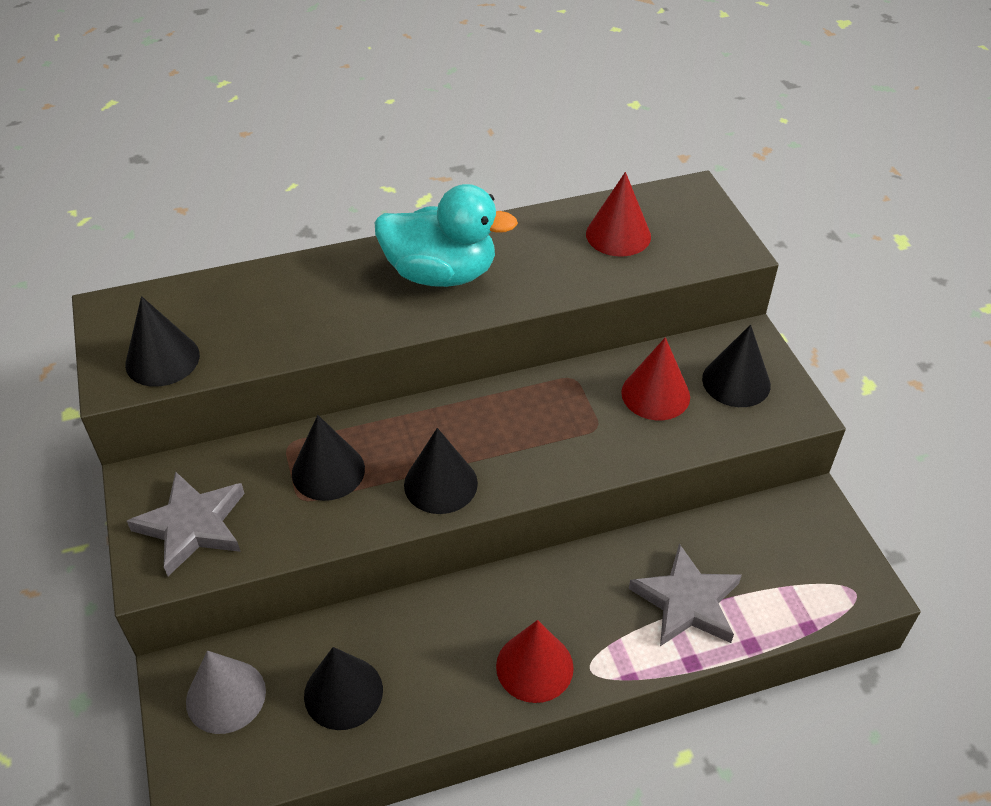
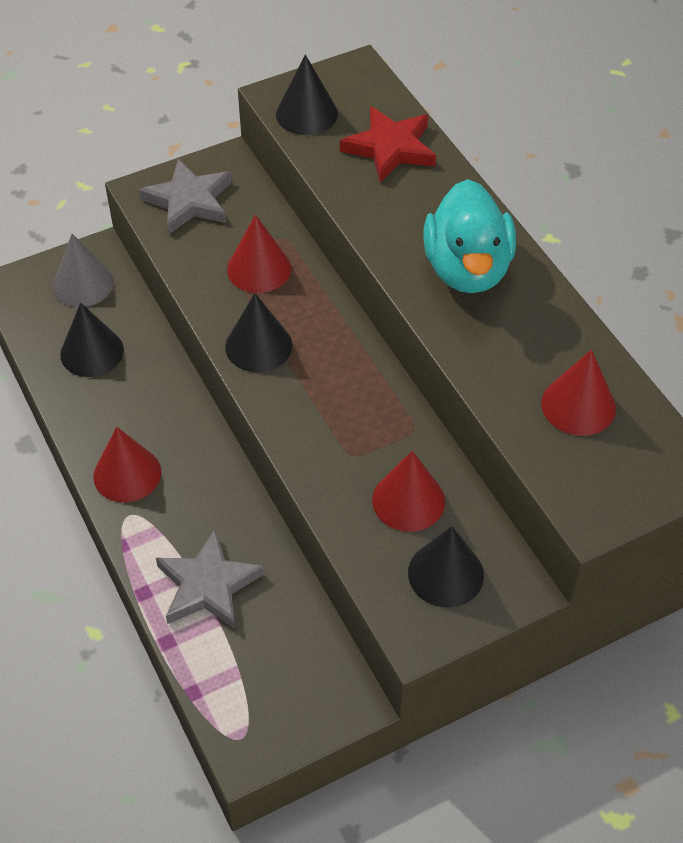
camera: 80 degrees right, 5 degrees up
(250, 301) = (390, 148): none -> red star
(328, 471) = (259, 269): black cone -> red cone

